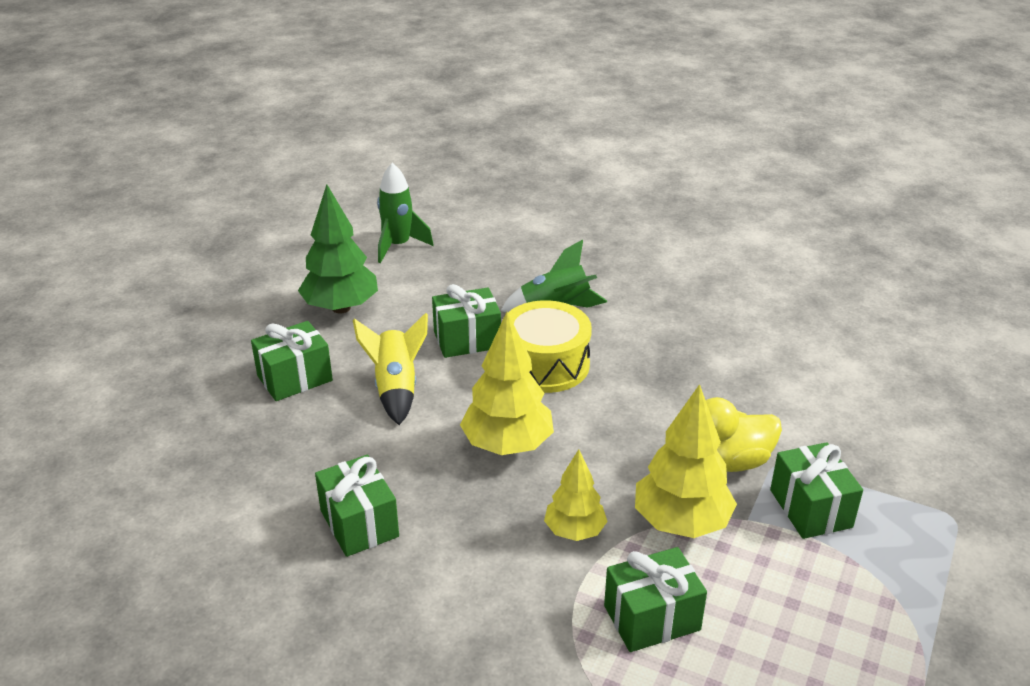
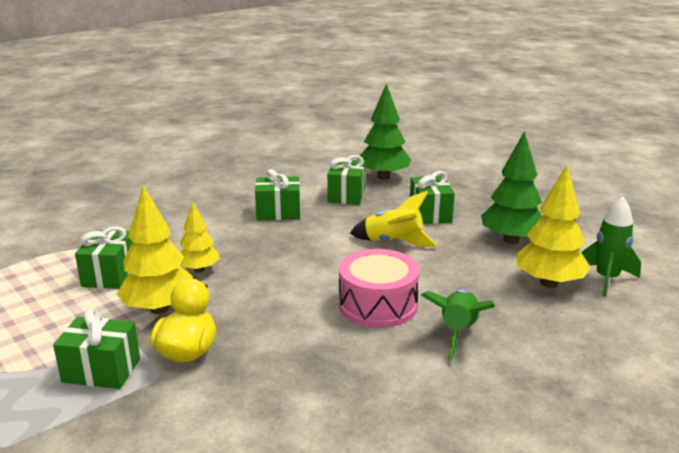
camera: 115 degrees right, 10 degrees down
(169, 454) = (383, 177): none -> green tree
(467, 339) = (436, 279): green gift -> green gift (346, 195)
(507, 445) = (298, 267): yellow tree -> yellow tree (549, 283)
(545, 364) = (378, 305): yellow drum -> pink drum

